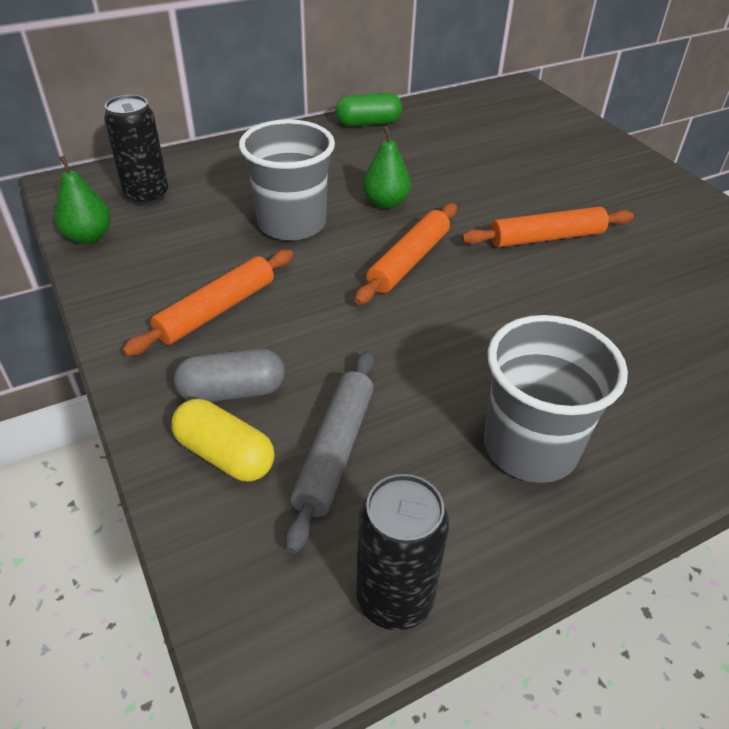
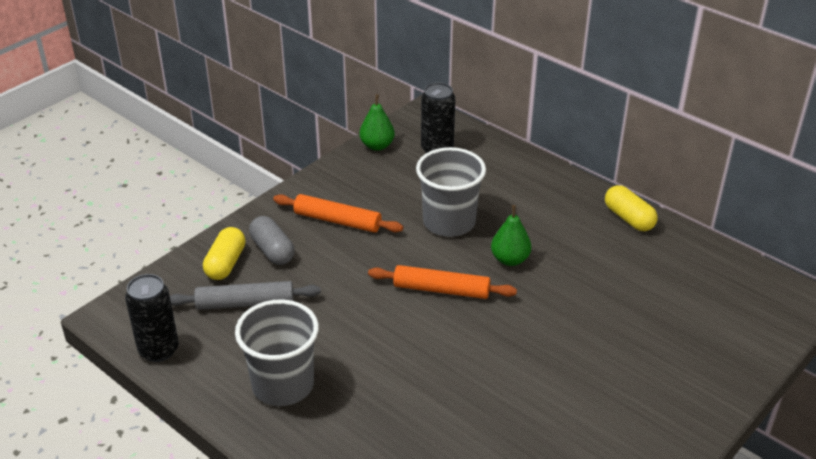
camera: 70 degrees right, 5 degrees down
(368, 123) = (629, 218): green capsule -> yellow capsule
(546, 238) = (523, 359): orange rolling pin -> none

